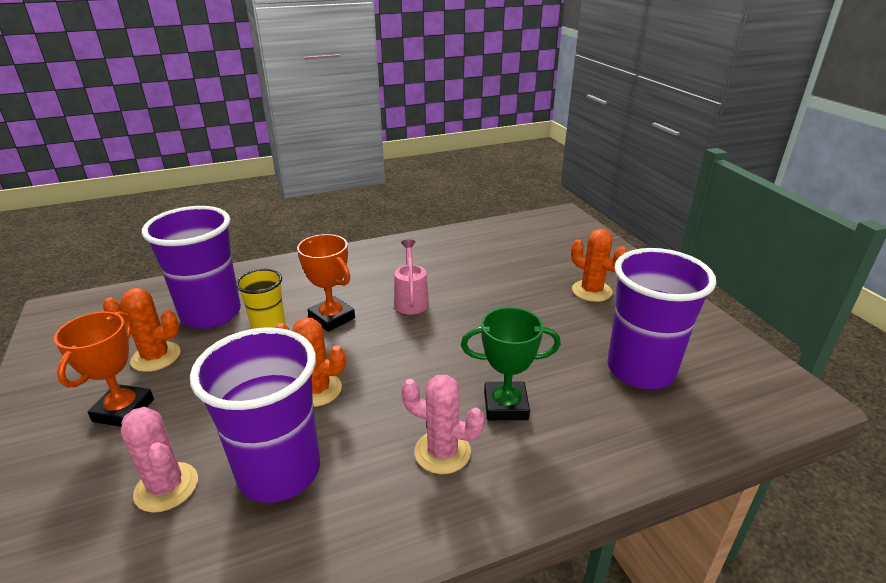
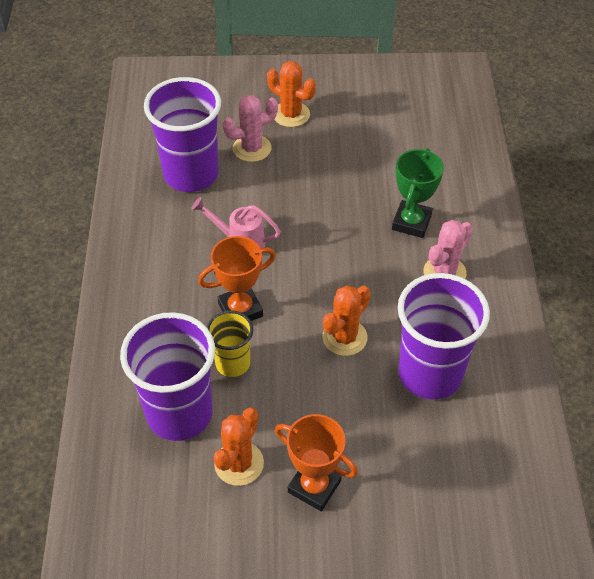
camera: 70 degrees left, 20 degrees up
(166, 487) = (421, 449): pink cactus -> pink cactus (252, 148)
(591, 291) = (291, 114): orange cactus -> orange cactus turned 60 degrees clockwise
(640, 370) = (404, 133): purple cup -> purple cup (191, 174)

